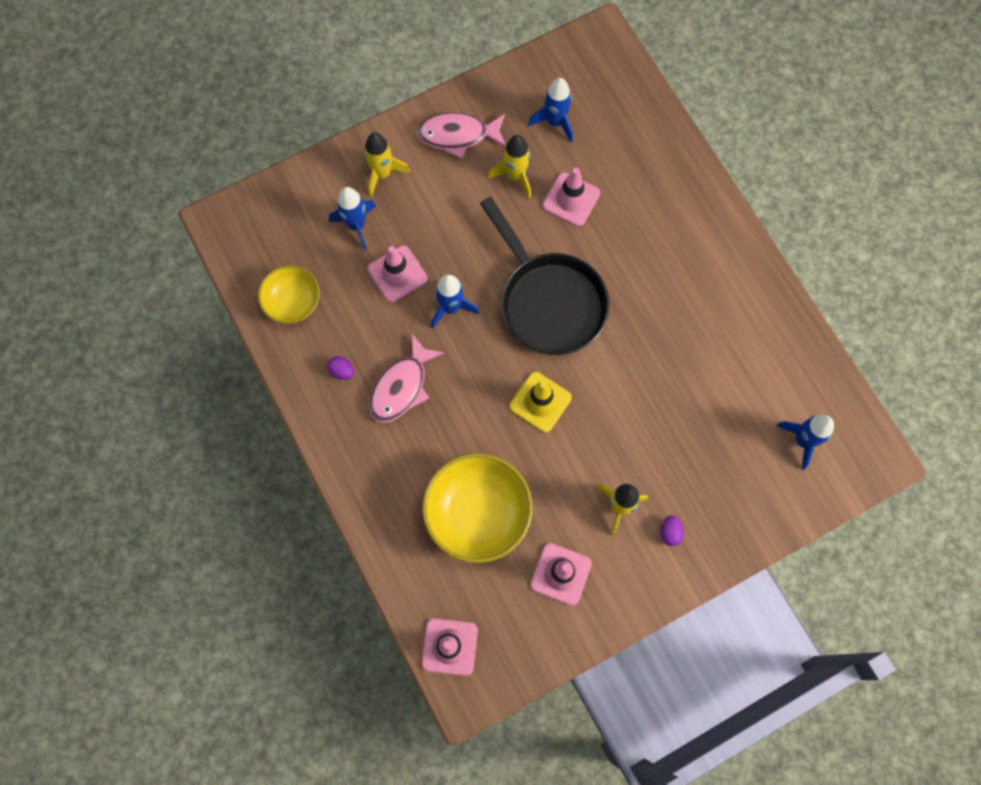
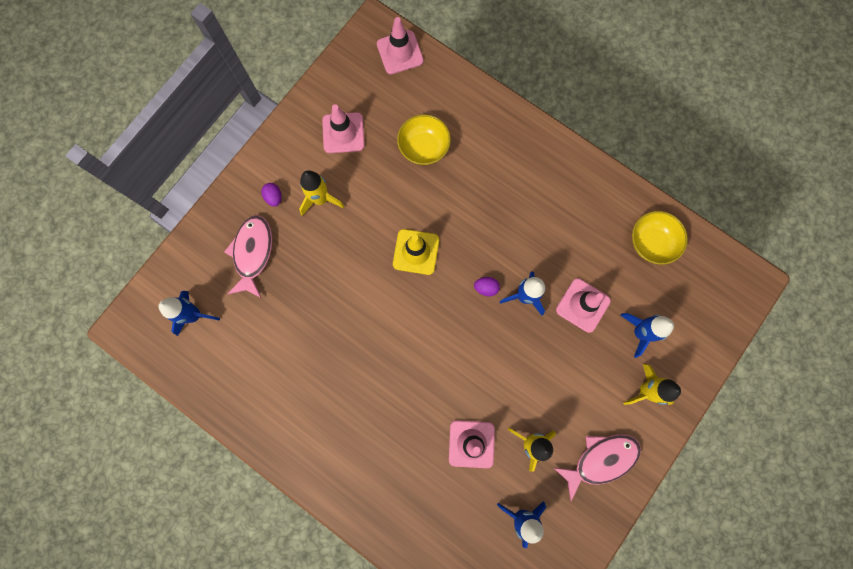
camera: 155 degrees right, 5 degrees up
(342, 371) = (581, 206): purple egg -> purple egg (486, 288)
(401, 387) = (529, 215): pink fish -> pink fish (252, 253)
(478, 513) = (424, 148): yellow bowl -> yellow bowl, size x0.60
(549, 302) = (447, 339): black pan -> none

